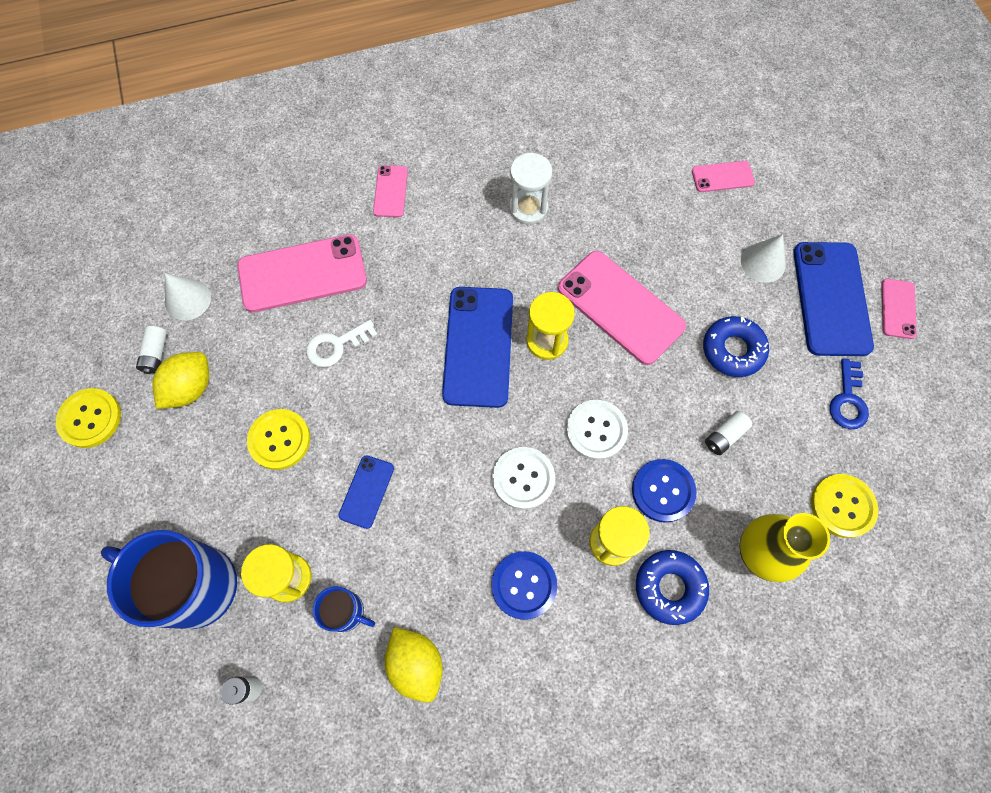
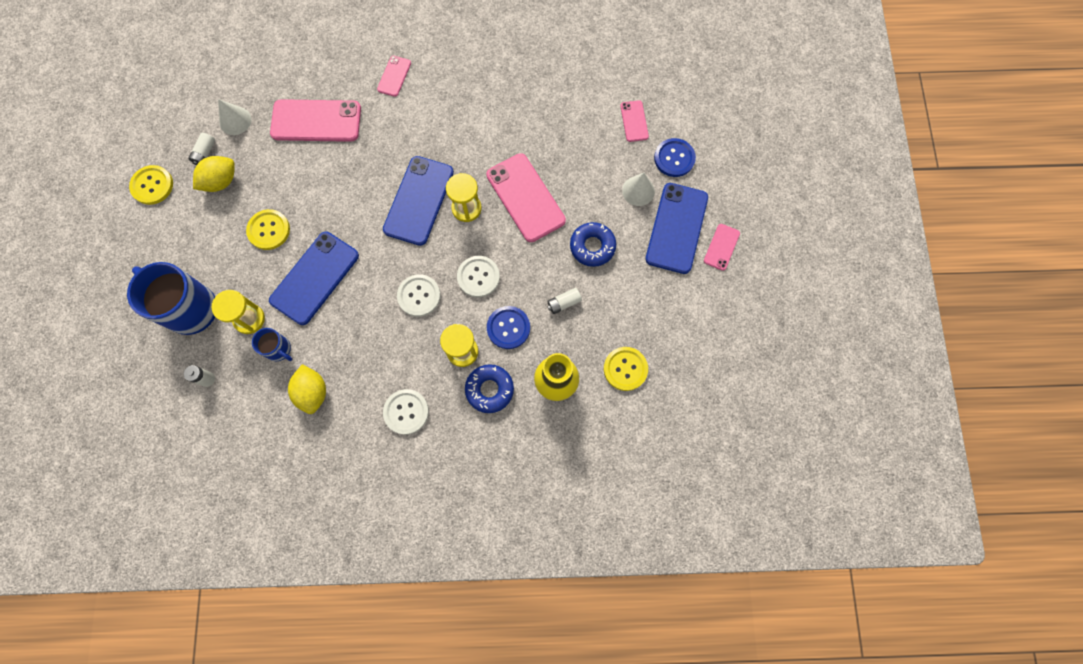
camera: 15 degrees right, 5 degrees up
(336, 345) = (324, 176): white key -> none
(366, 491) = (315, 278): blue phone -> blue phone, size x1.98
(524, 585) = (396, 363): blue button -> blue button (674, 158)
(528, 208) = (486, 111): white hourglass -> none
(563, 655) = (406, 412): none -> white button
(722, 177) = (634, 121): pink phone -> pink phone turned 75 degrees clockwise
(848, 400) = (658, 301): blue key -> none

